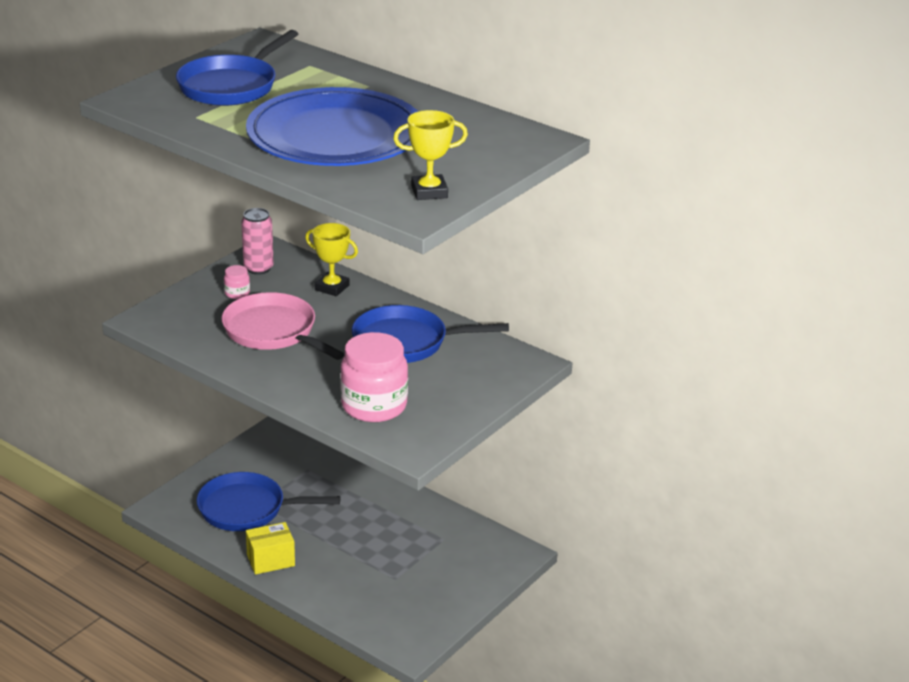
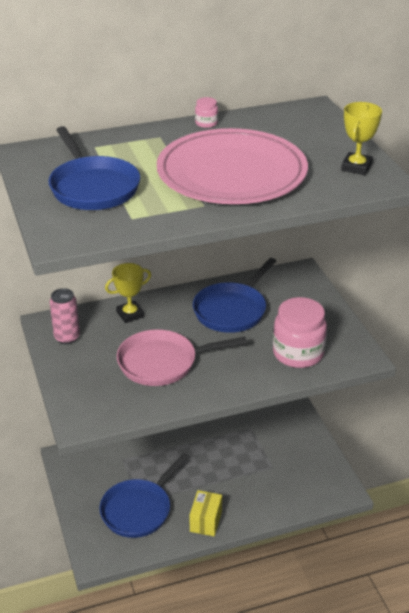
camera: 55 degrees left, 5 degrees up
(237, 293) = (91, 360): pink jar -> pink jar (206, 123)
(335, 136) = (232, 173): blue plate -> pink plate

